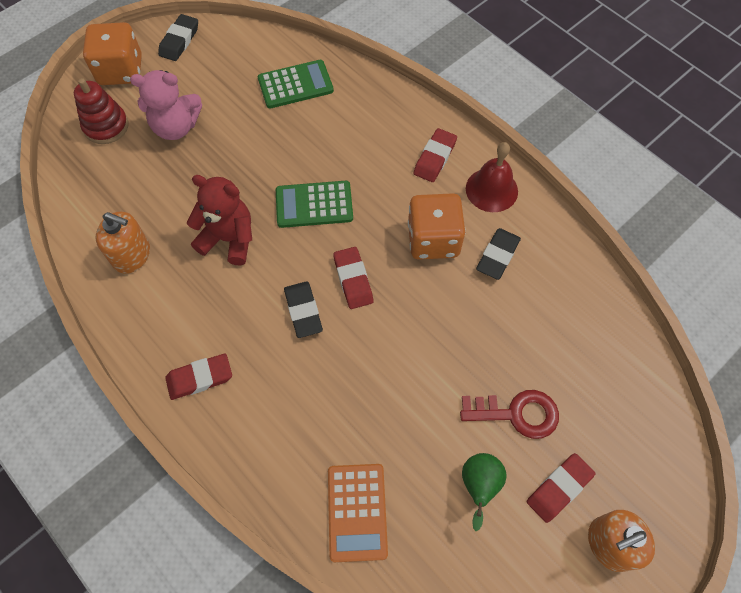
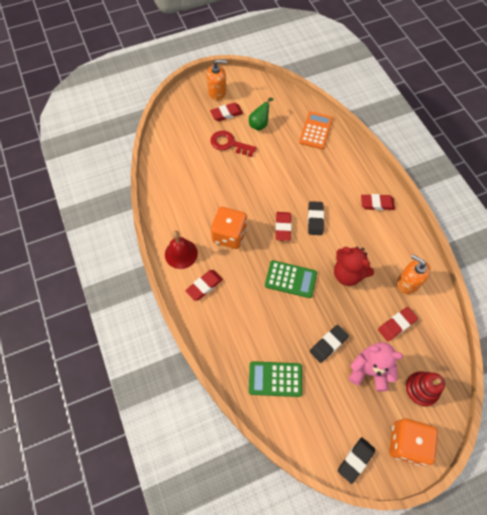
camera: 160 degrees left, 0 degrees up
(144, 191) = (396, 325): none -> red eraser
(497, 256) = (199, 215): black eraser -> black eraser (328, 344)

